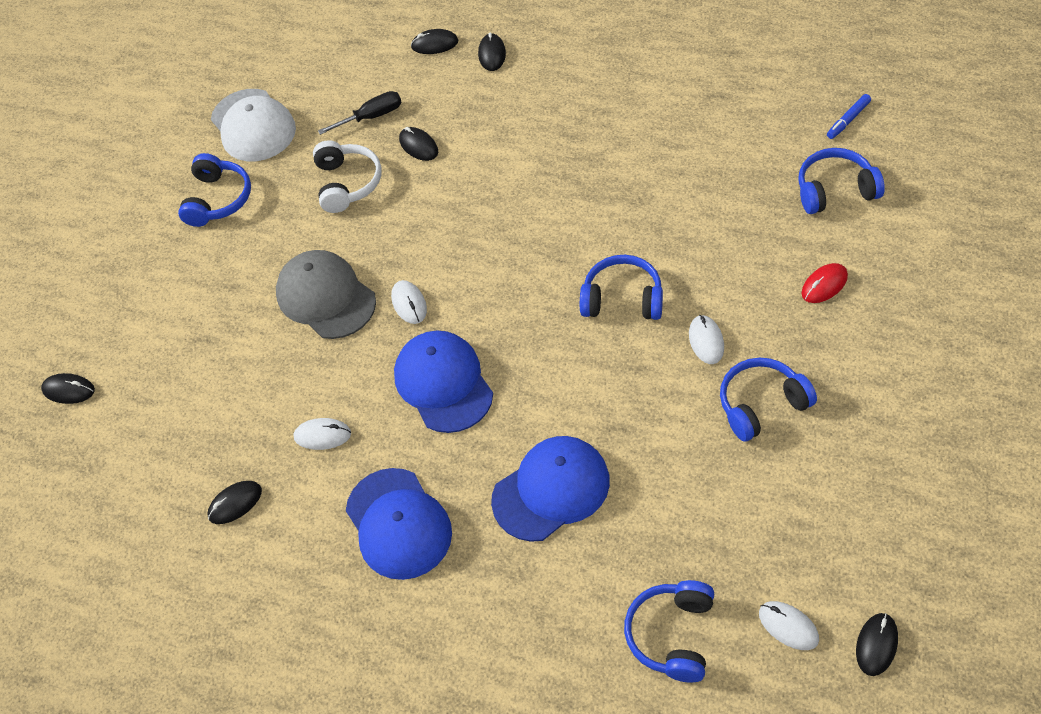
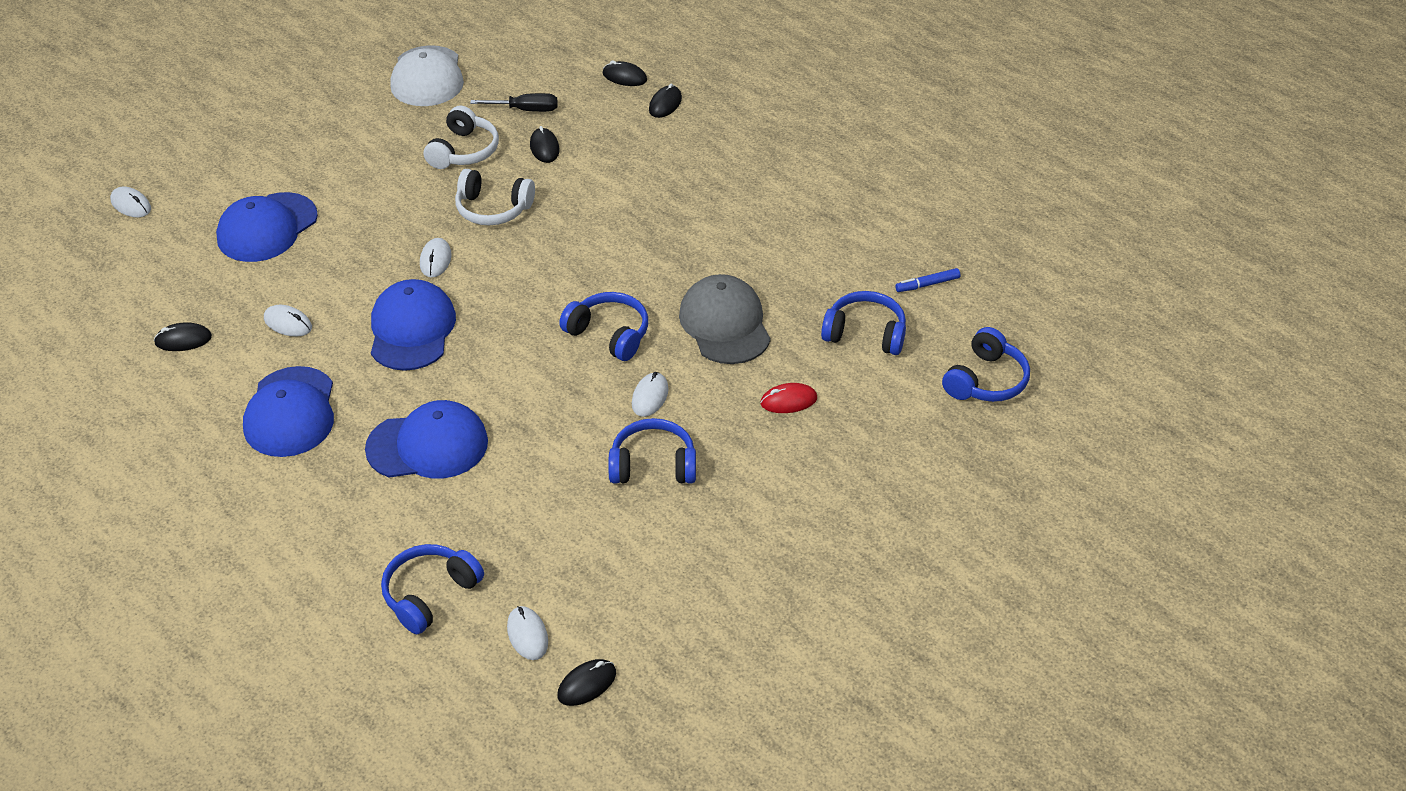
camera: 20 degrees right, 10 degrees down
(69, 390) = (131, 205): black mouse -> white mouse
(218, 199) = (354, 119): blue headphones -> blue headphones (986, 380)
(223, 349) = (267, 228): none -> blue cap
(326, 297) = (375, 226): grey cap -> grey cap (725, 324)
(420, 228) = (493, 209): none -> white headphones

